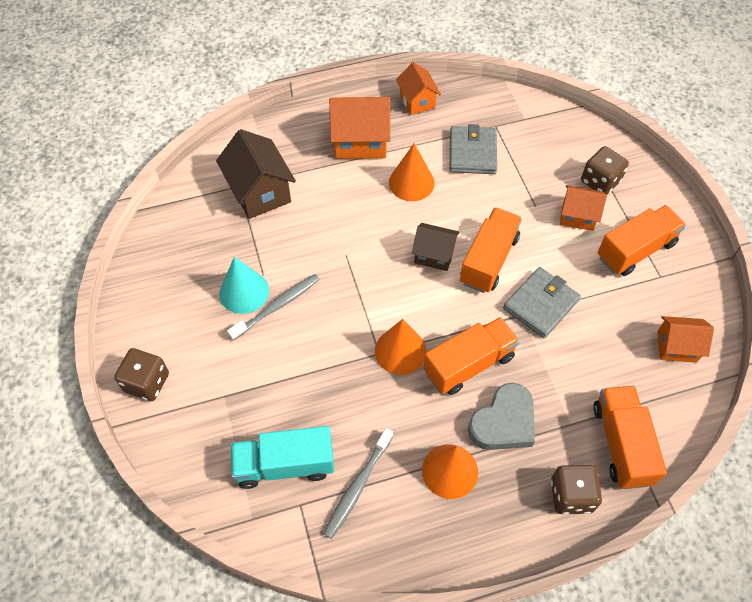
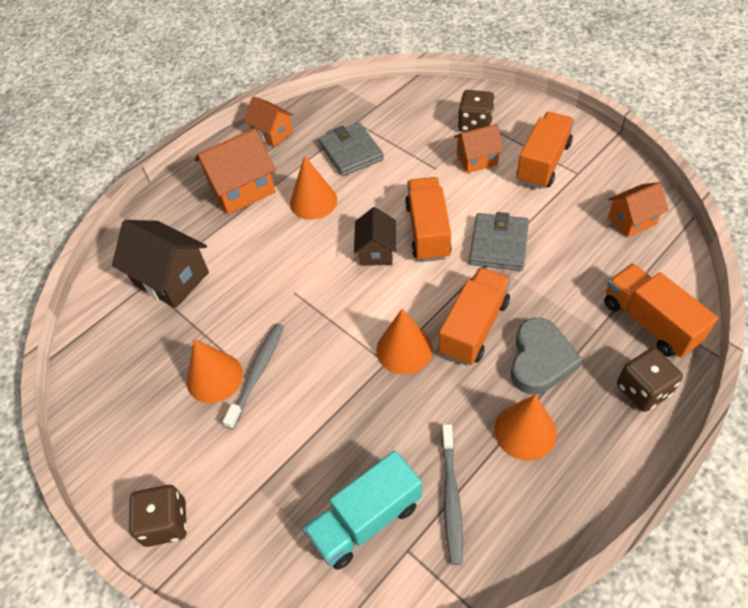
camera: 25 degrees left, 5 degrees down
(244, 292) = (214, 377): turquoise cone -> orange cone
(434, 255) = (376, 251): brown house -> brown house turned 75 degrees counterclockwise

